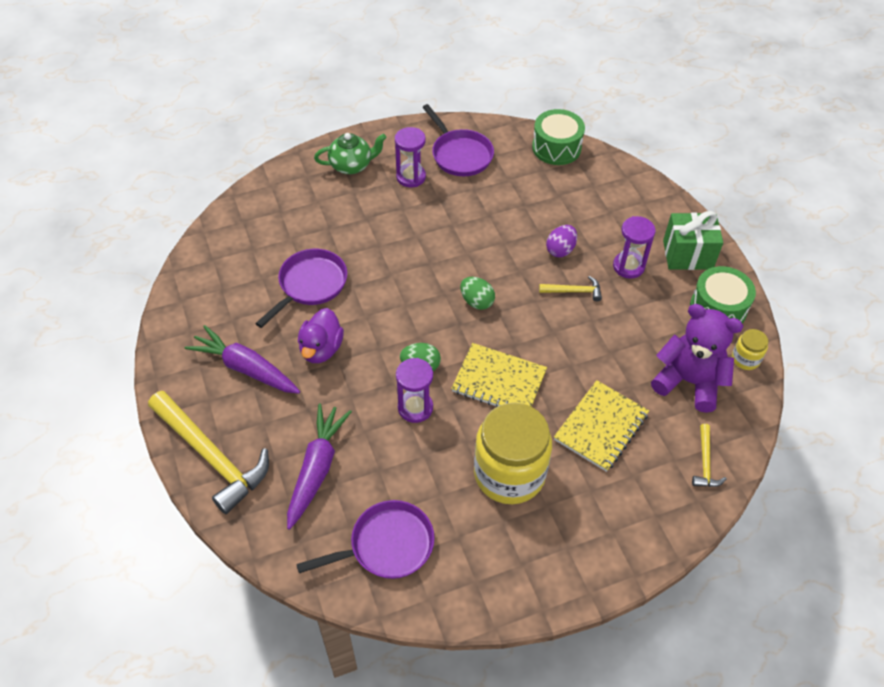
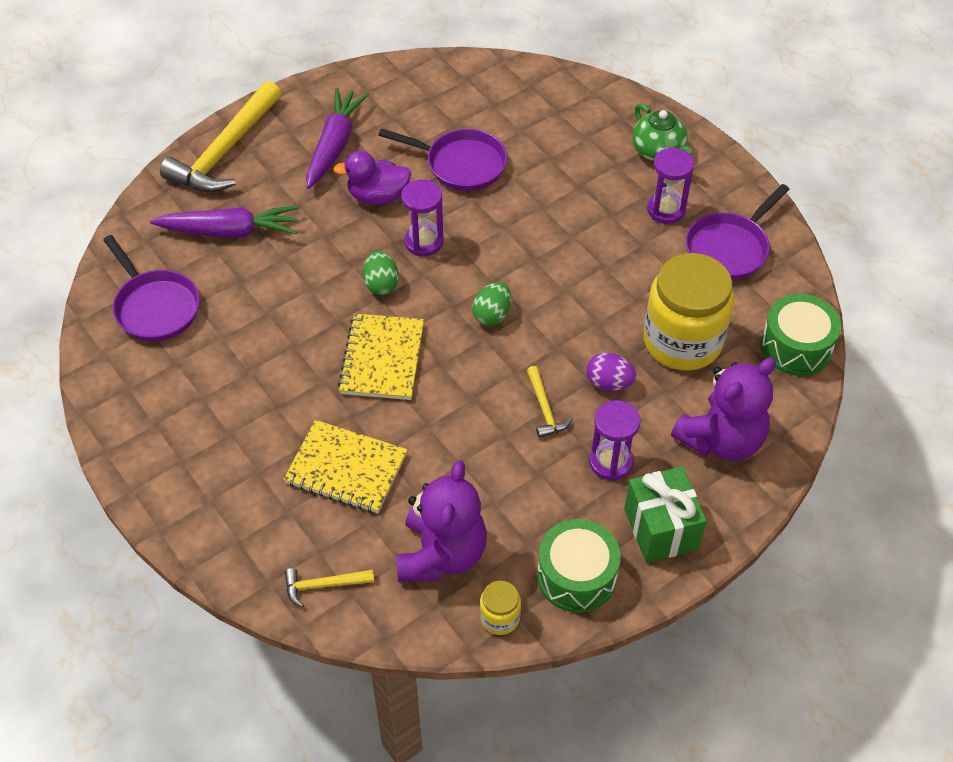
camera: 75 degrees right, 0 degrees up
(415, 408) = (325, 292): purple hourglass -> purple hourglass (424, 242)
(509, 473) = (262, 392): yellow jar -> yellow jar (682, 341)
(622, 205) = (721, 439): none -> purple teddy bear

